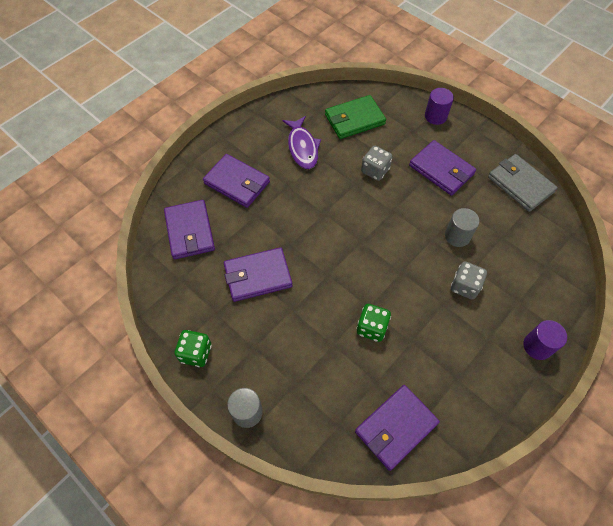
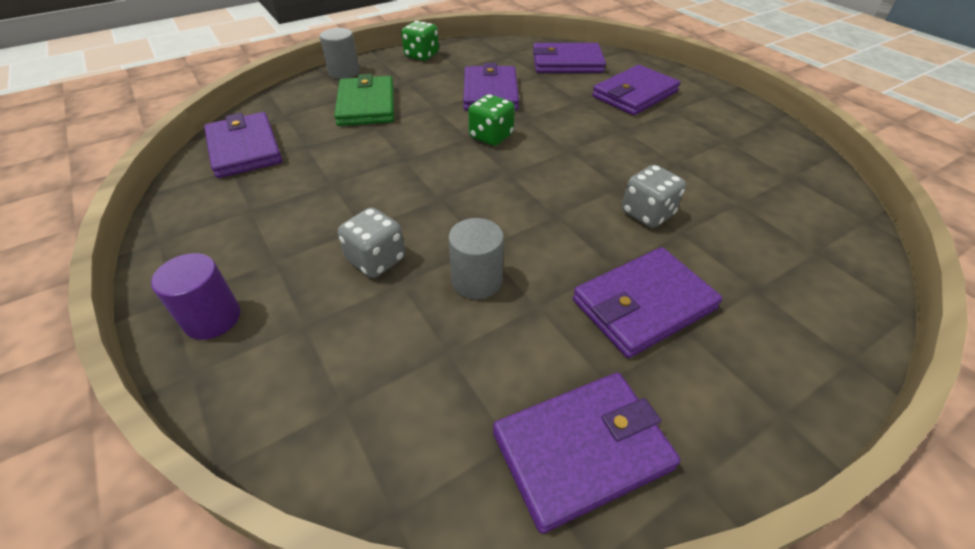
camera: 105 degrees right, 15 degrees down
(302, 147) = (700, 150): purple fish -> none
(354, 119) = (777, 214): green wallet -> green wallet (366, 105)
(372, 328) = (373, 156): green dice -> green dice (491, 136)
(435, 116) = (814, 342): purple cylinder -> none
(520, 184) = (582, 450): grey wallet -> purple wallet

